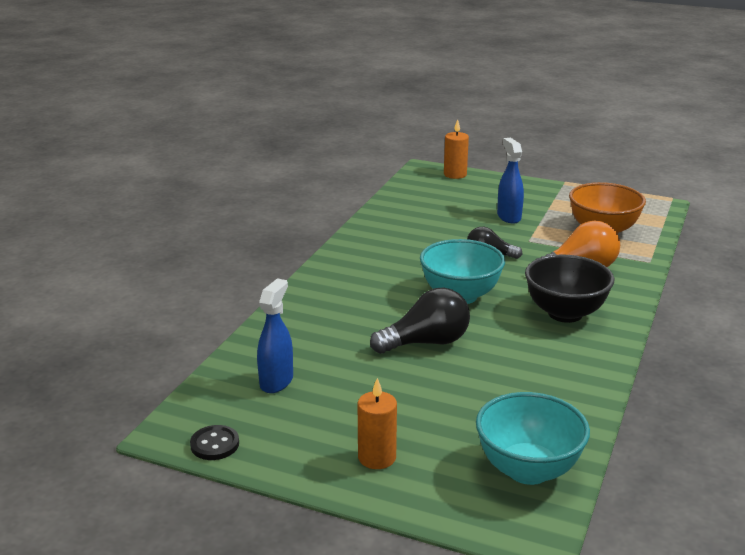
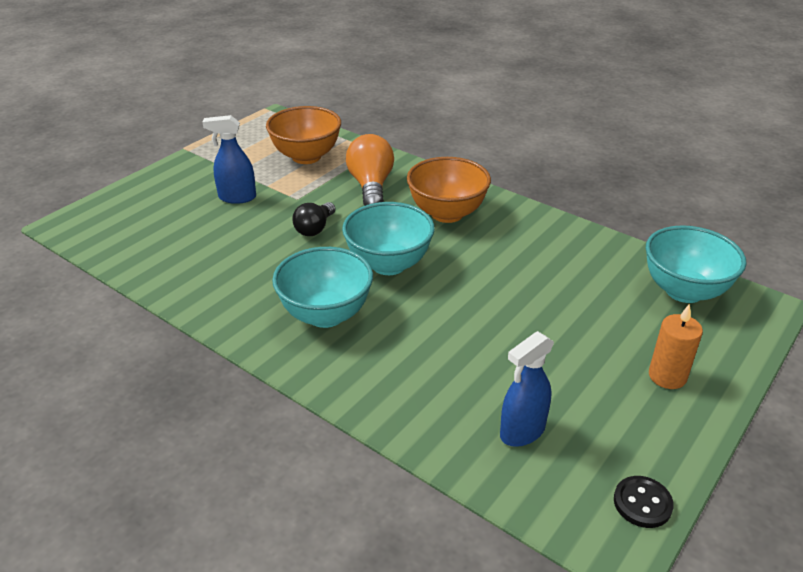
camera: 75 degrees left, 10 degrees up
(276, 381) = (522, 431): blue spray bottle -> blue spray bottle turned 75 degrees counterclockwise
(376, 280) = (326, 314): none -> turquoise bowl
(426, 342) = (472, 305): black light bulb -> none
(455, 174) = (102, 207): orange candle -> none
(565, 313) = (447, 213): black bowl -> orange bowl

